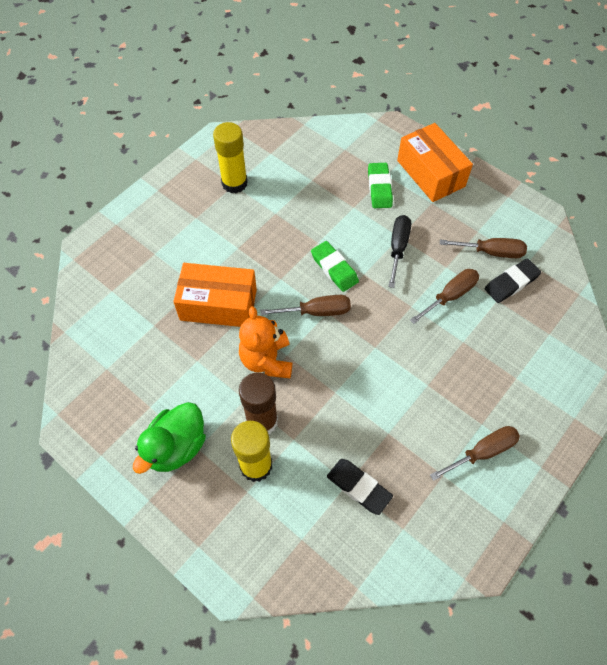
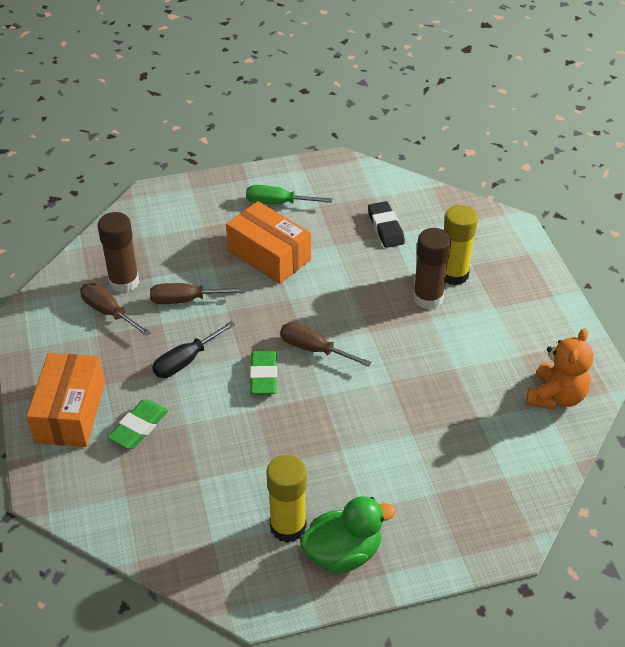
camera: 145 degrees left, 15 degrees down
(176, 447) = (511, 316): green duck -> green duck (343, 553)
(218, 304) = (402, 404): orange box -> orange box (269, 255)
(267, 360) = (390, 336): orange teddy bear -> orange teddy bear (555, 396)
(482, 452) = (278, 203): brown screwdriver -> green screwdriver
(511, 283) = (124, 282): black eraser -> brown glue stick

